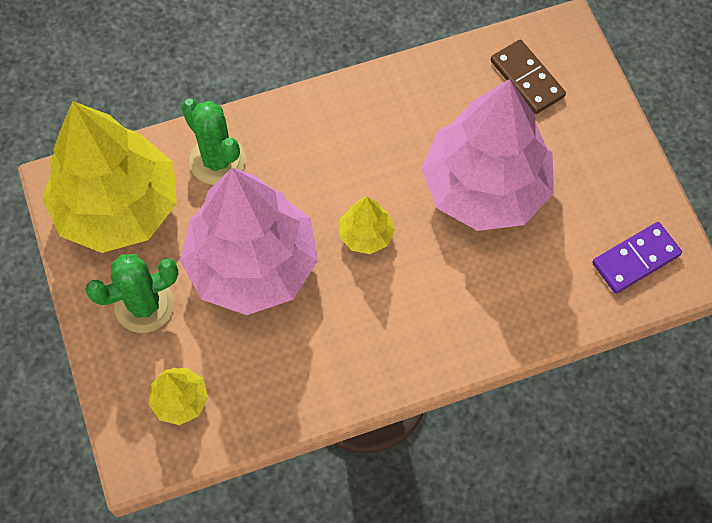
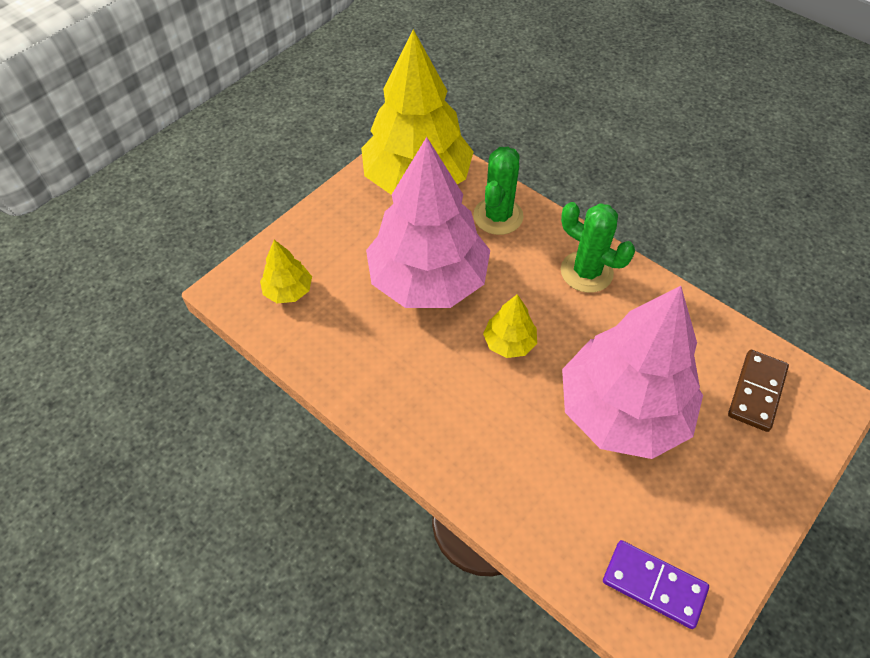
camera: 60 degrees right, 10 degrees down
(144, 305) = (351, 232): green cactus -> green cactus (586, 272)

